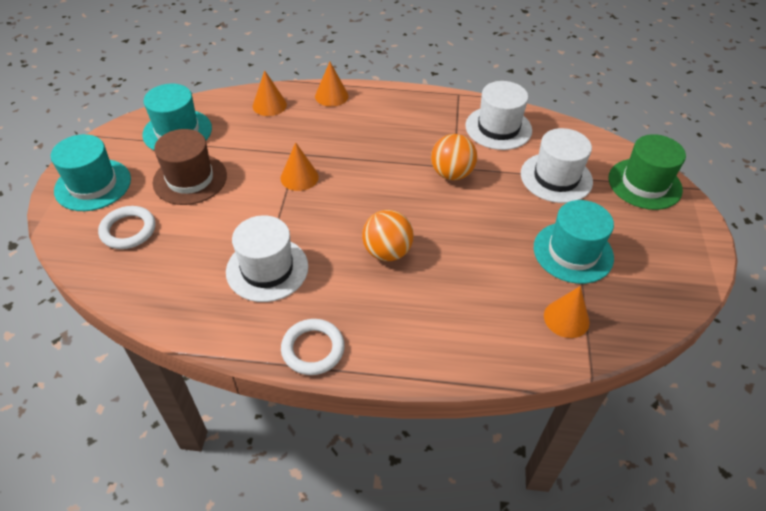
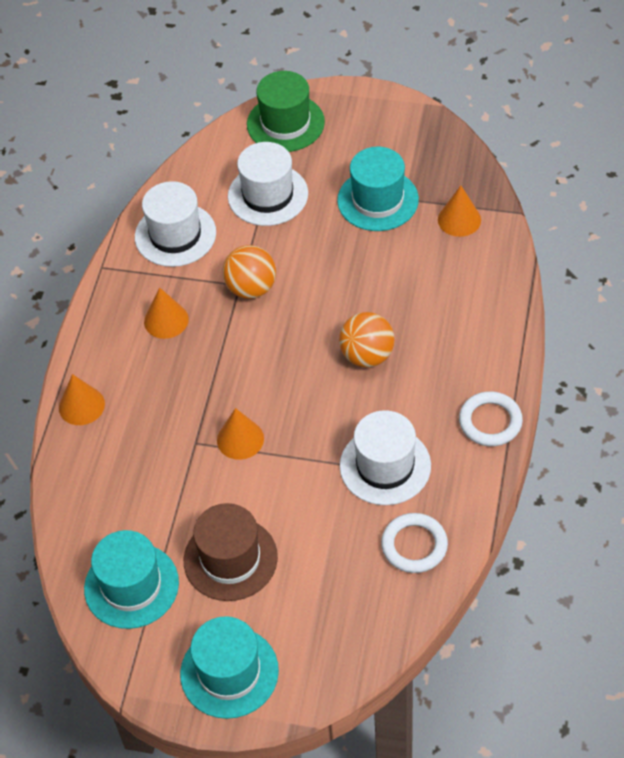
camera: 80 degrees left, 5 degrees up
(128, 230) = (315, 615): white ring -> white ring (414, 545)
(269, 105) = (90, 478): orange cone -> orange cone (166, 320)

